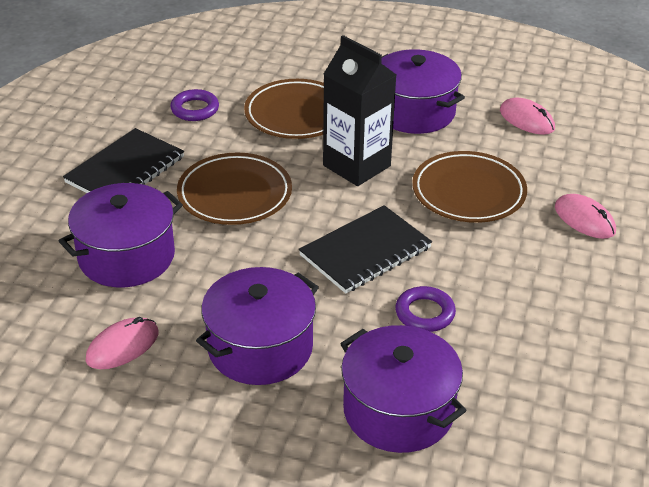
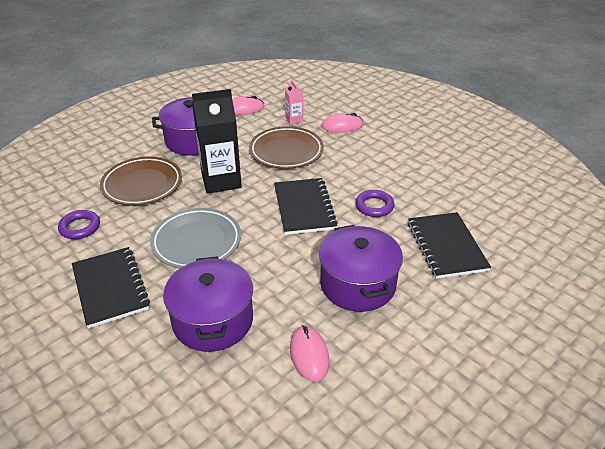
camera: 60 degrees left, 0 degrees up
(234, 194) = (196, 242): brown plate -> grey plate
(398, 411) = (446, 246): purple pot -> black notebook
(550, 171) = (294, 119): none -> pink carton

